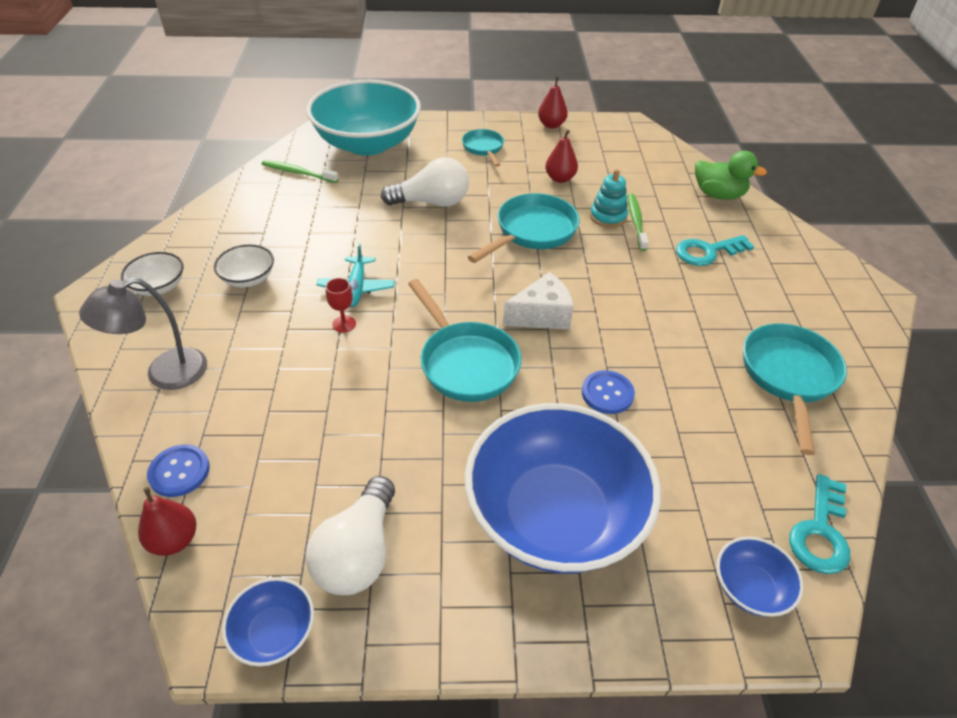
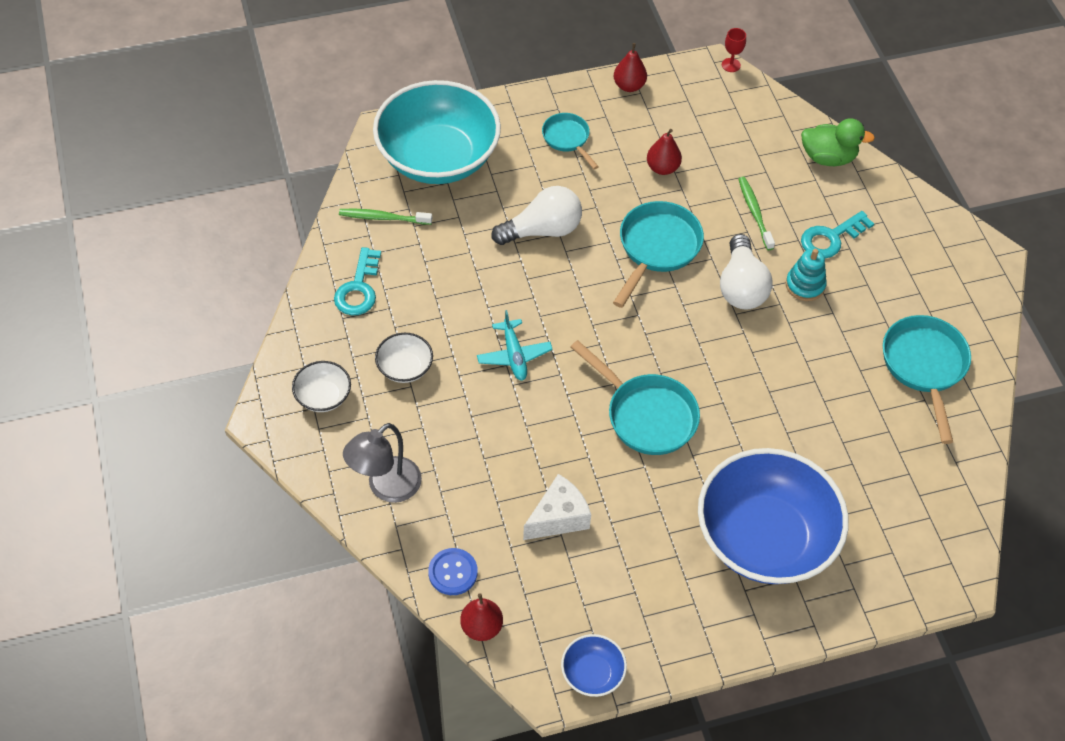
camera: 15 degrees left, 10 degrees up
(344, 324) = (521, 399): red goblet -> red goblet (731, 65)
(358, 553) = (627, 603): white light bulb -> white light bulb (741, 286)
(542, 315) = (697, 349): white cheese -> white cheese (558, 517)
(607, 393) = (776, 418): blue button -> none
(608, 217) = (725, 212): turquoise stacking toy -> turquoise stacking toy (805, 285)
(750, 588) = (919, 560): blue bowl -> none
(820, 532) = (964, 504): turquoise key -> turquoise key (358, 288)

